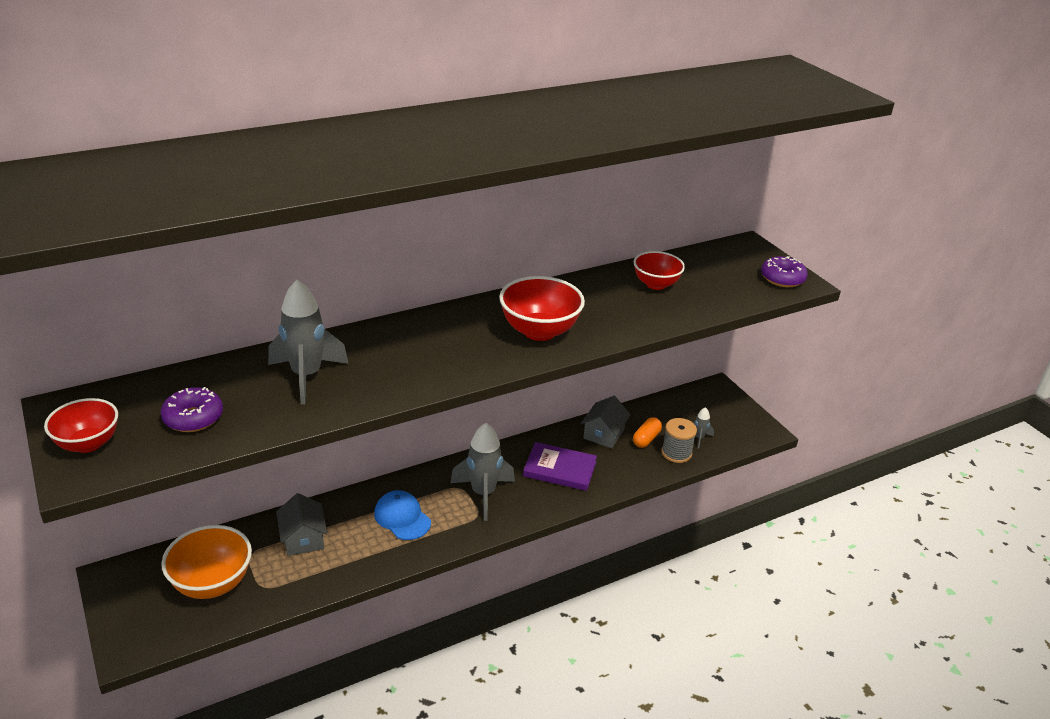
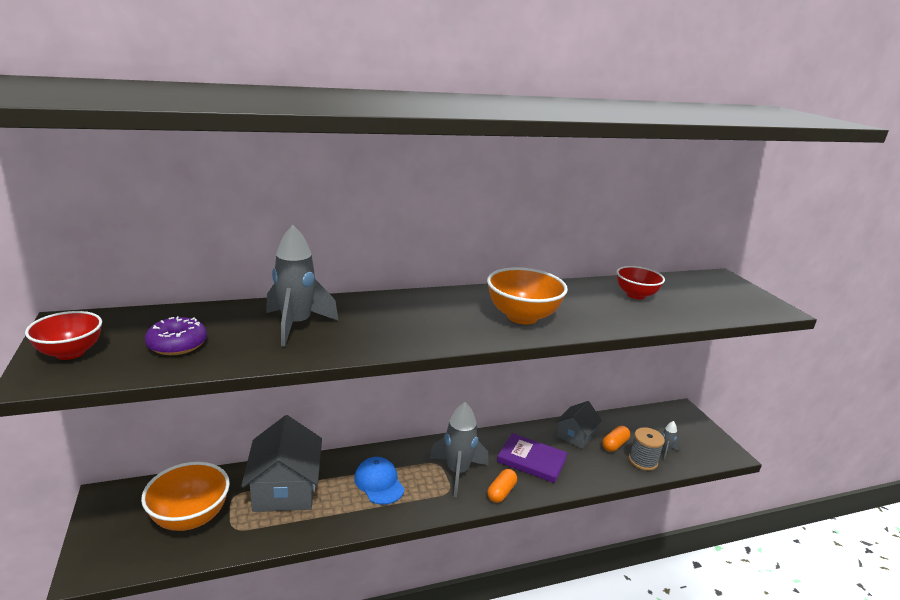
camera: 10 degrees right, 10 degrees down
(303, 538) = (285, 488): grey house -> grey house, size x1.67
(532, 508) = (501, 492): none -> orange capsule
(539, 331) = (522, 317): red bowl -> orange bowl
(782, 278) = (757, 304): purple donut -> none

